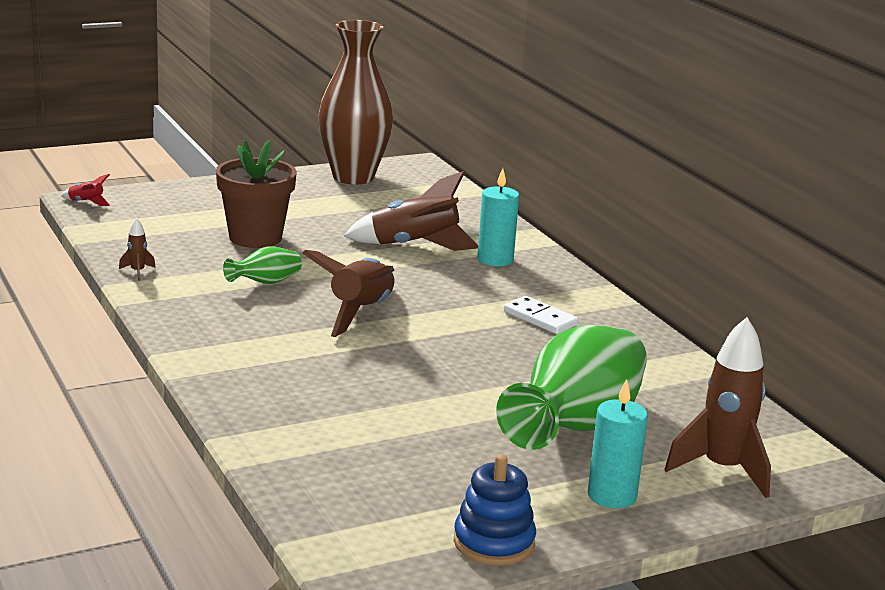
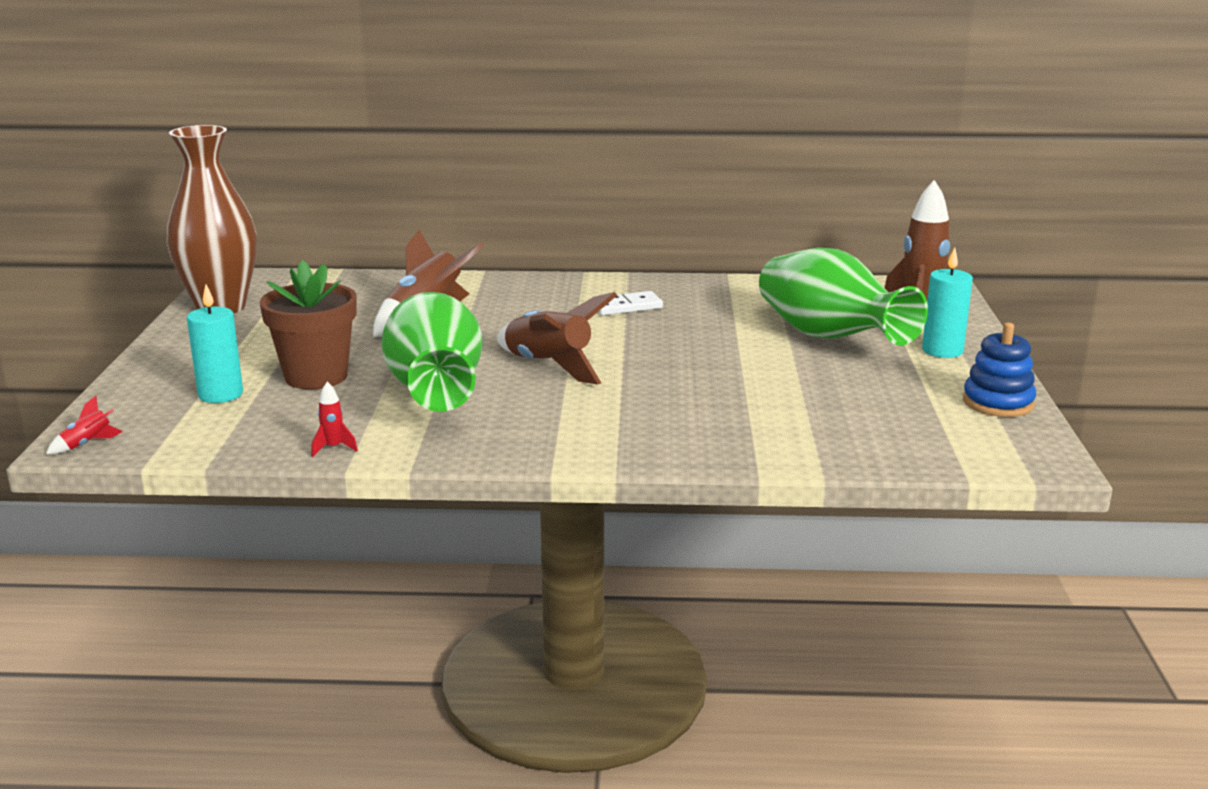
camera: 60 degrees left, 0 degrees up
(137, 272) = (333, 448): brown rocket -> red rocket
(265, 283) = (435, 392): green vase -> green vase, size x2.34
(495, 259) = (491, 296): turquoise candle -> turquoise candle (220, 394)

